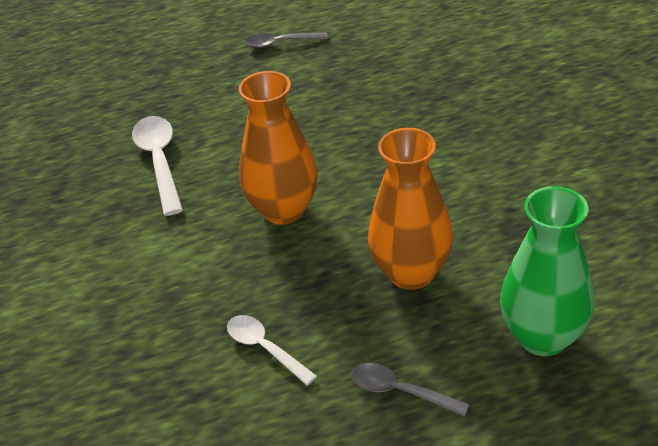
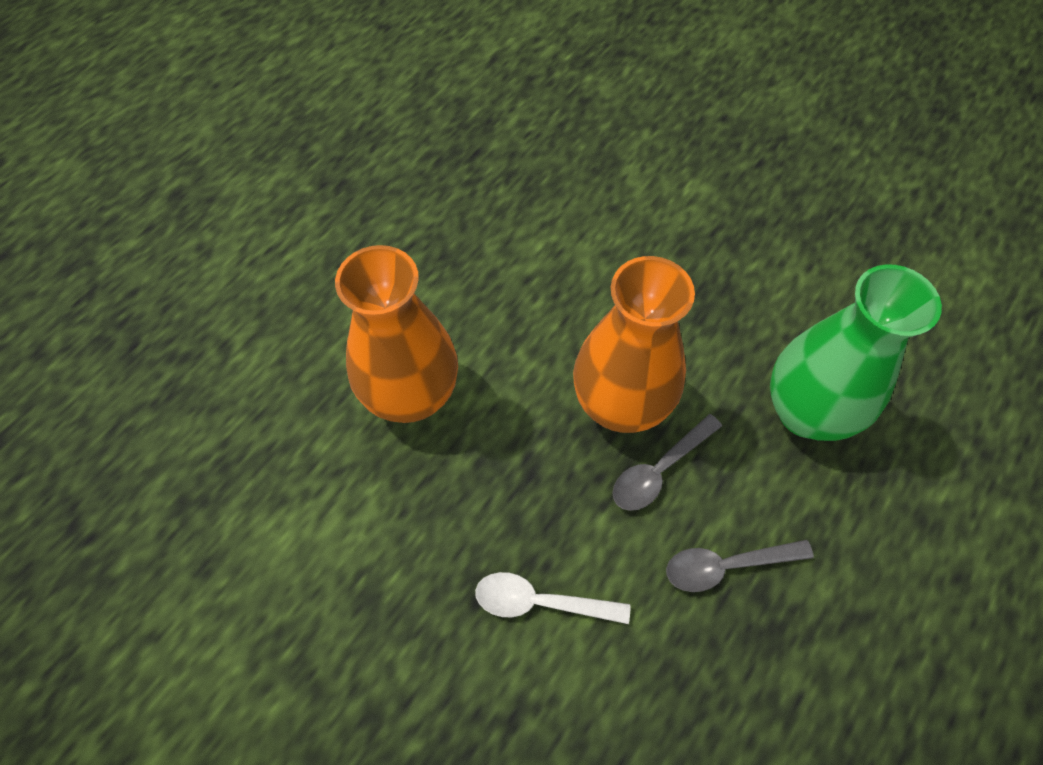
camera: 40 degrees left, 20 degrees up
(160, 162) = (192, 405): white spoon -> none
(280, 43) = (219, 153): grey spoon -> grey spoon (659, 469)

